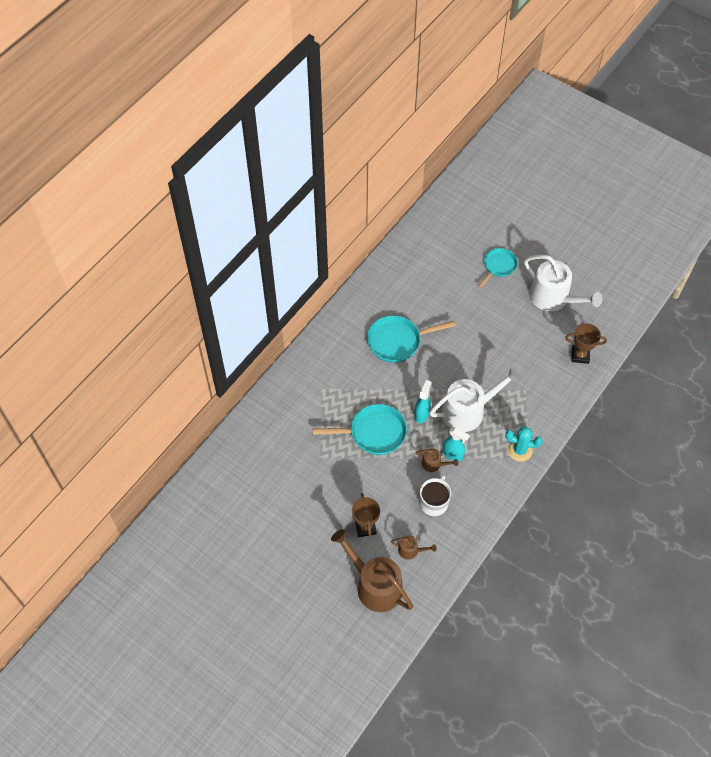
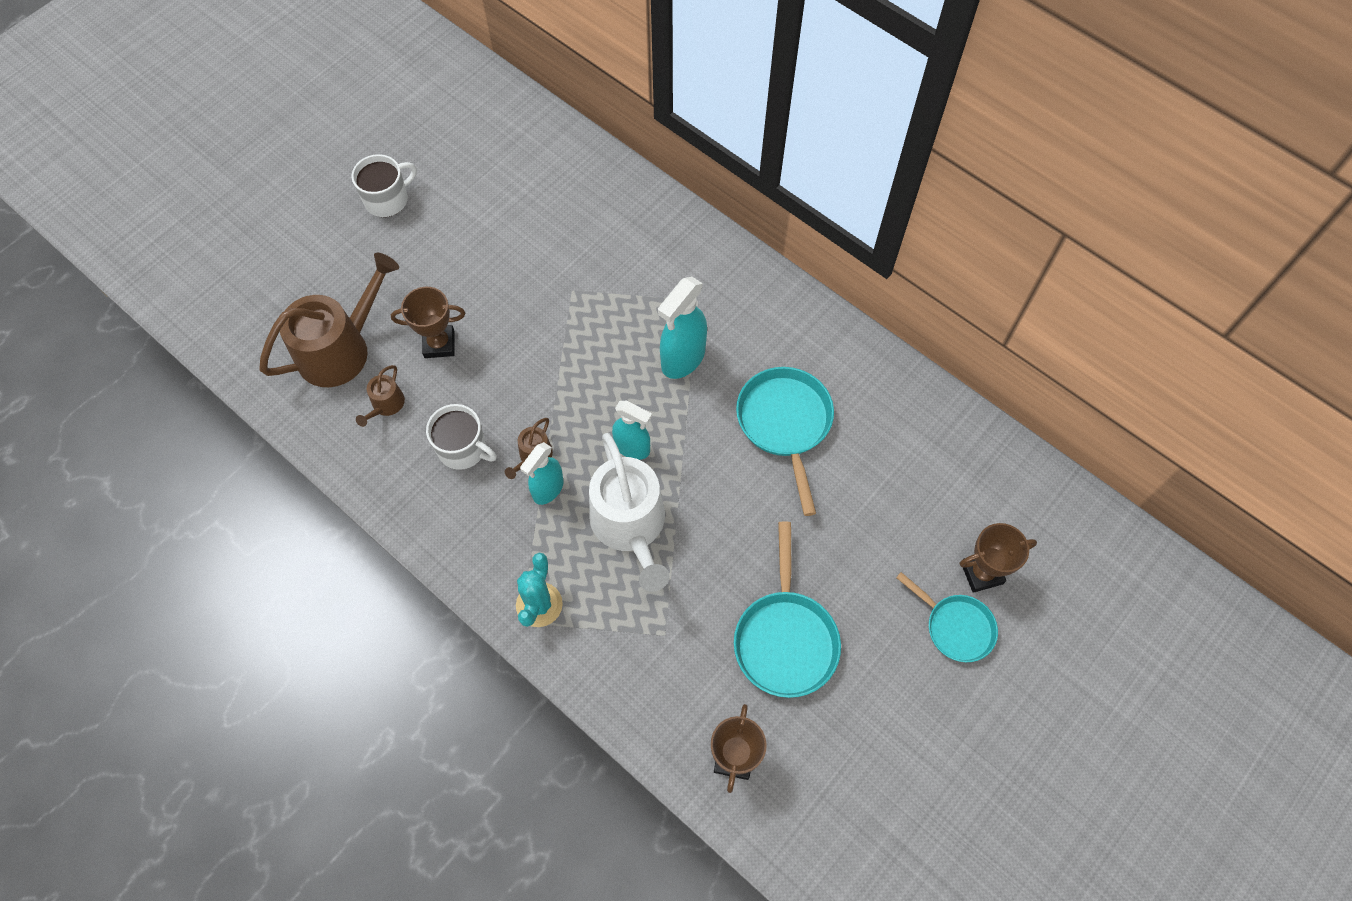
camera: 95 degrees right, 5 degrees up
(257, 578) = (387, 199): none -> white mug
(362, 394) = (682, 359): none -> turquoise spray bottle
(374, 433) = (605, 370): turquoise pan -> turquoise pan (785, 639)
(469, 255) = (981, 573): none -> brown trophy
(553, 298) = (876, 728): white watering can -> none

